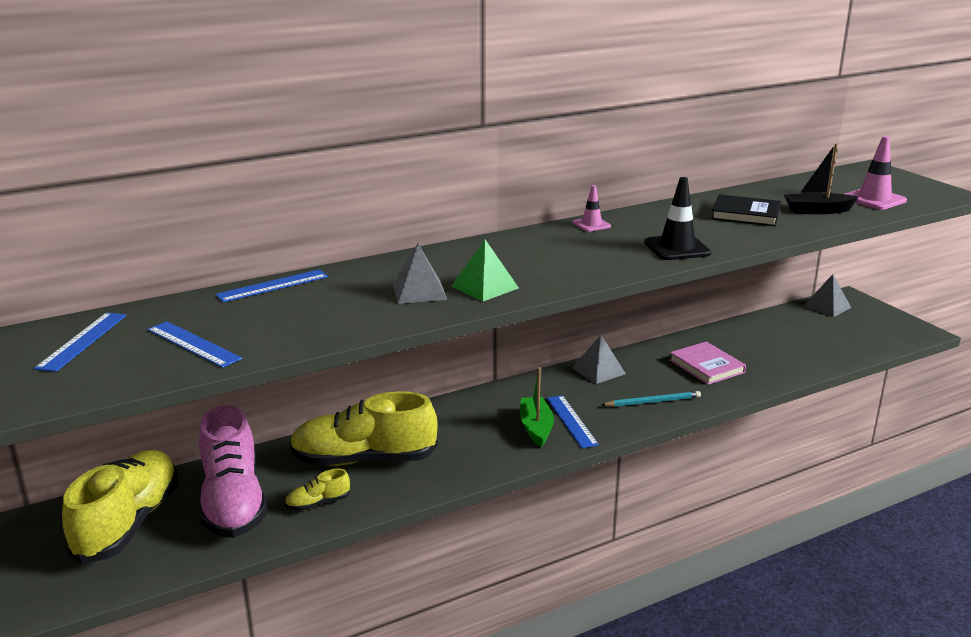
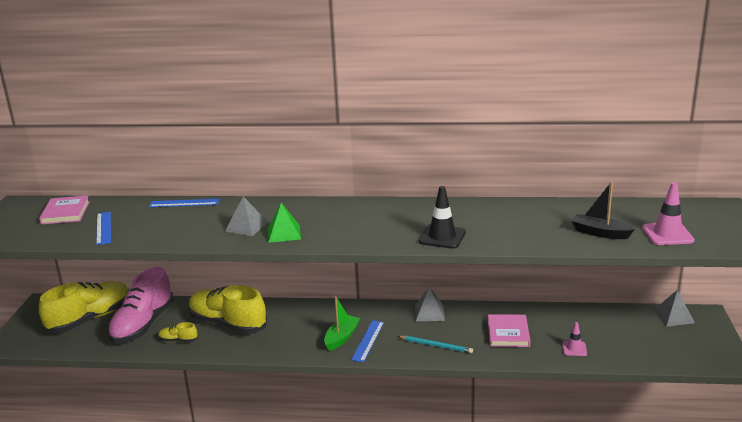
camera: 35 degrees right, 0 degrees up
(82, 341) = (65, 213): blue ruler -> pink book
(591, 225) = (417, 205): pink traffic cone -> pink traffic cone (574, 348)
(745, 214) = (538, 223): black book -> none

